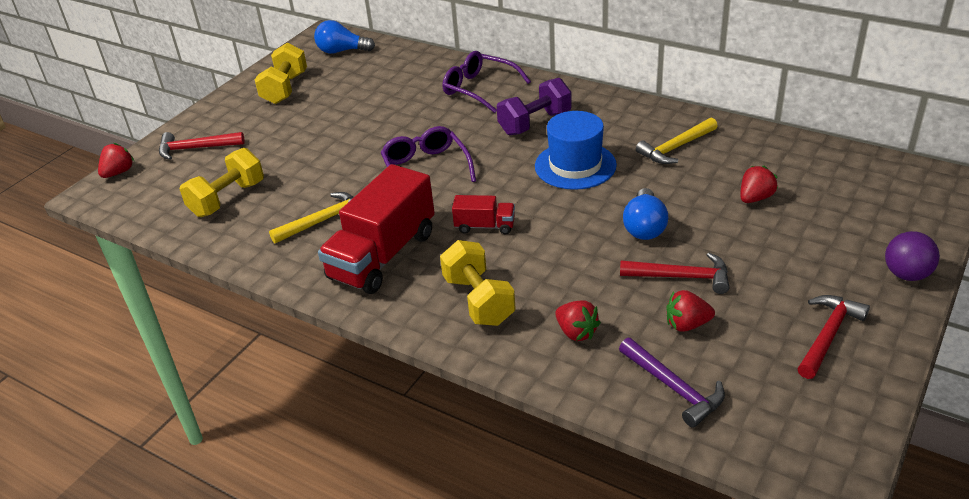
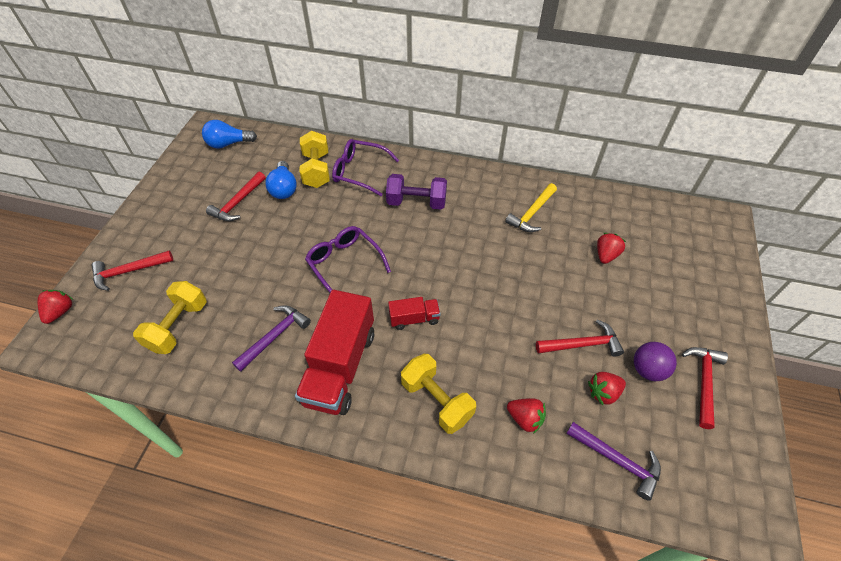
camera: 20 degrees left, 15 degrees up
(285, 88) = (190, 191): yellow dumbbell -> yellow dumbbell (316, 170)
(323, 220) = (274, 336): yellow hammer -> purple hammer
(331, 103) = (238, 202): none -> red hammer
(535, 123) = (416, 202): purple dumbbell -> purple dumbbell turned 60 degrees clockwise
(575, 165) = (463, 242): blue hat -> none
(644, 227) = (537, 298): blue light bulb -> blue light bulb (284, 188)
(906, 274) = (732, 312): purple ball -> purple ball (647, 370)

